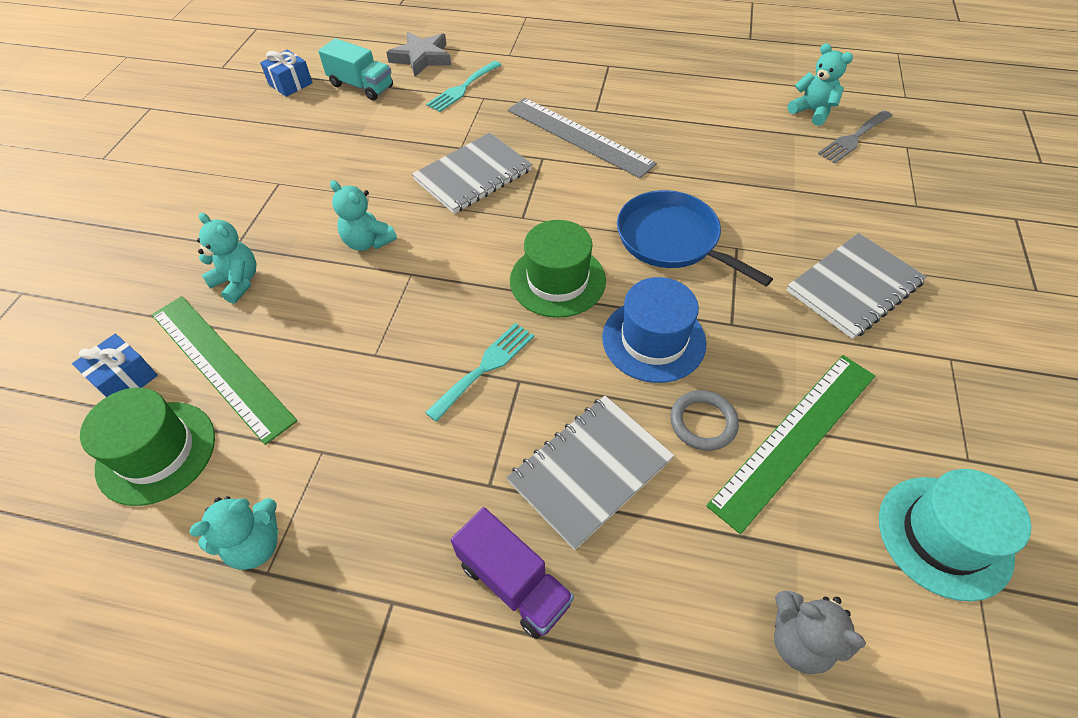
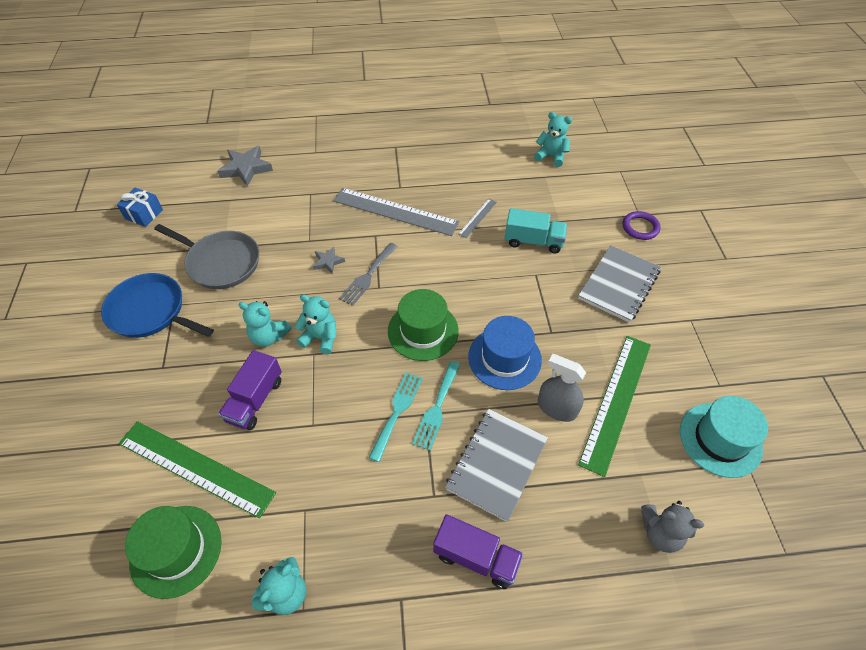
camera: 20 degrees left, 0 degrees up
(125, 379) = (121, 502): blue gift -> none
(238, 282) = (178, 397): turquoise teddy bear -> turquoise teddy bear (321, 338)
(321, 308) = (255, 400): none -> purple truck
(350, 150) = (221, 262): none -> grey pan
(361, 86) = (206, 204): turquoise truck -> turquoise truck (533, 241)
(462, 88) = (290, 189): turquoise fork -> turquoise fork (437, 408)
(473, 175) = (328, 262): grey notebook -> grey star
(671, 239) = (490, 279): blue pan -> blue pan (150, 311)
(683, 164) = (477, 218): none -> grey ruler
(703, 422) = (556, 408): grey ring -> grey spray bottle
(853, 138) = (584, 172): grey fork -> grey fork (368, 276)
(912, 222) = (640, 227): none -> purple ring

